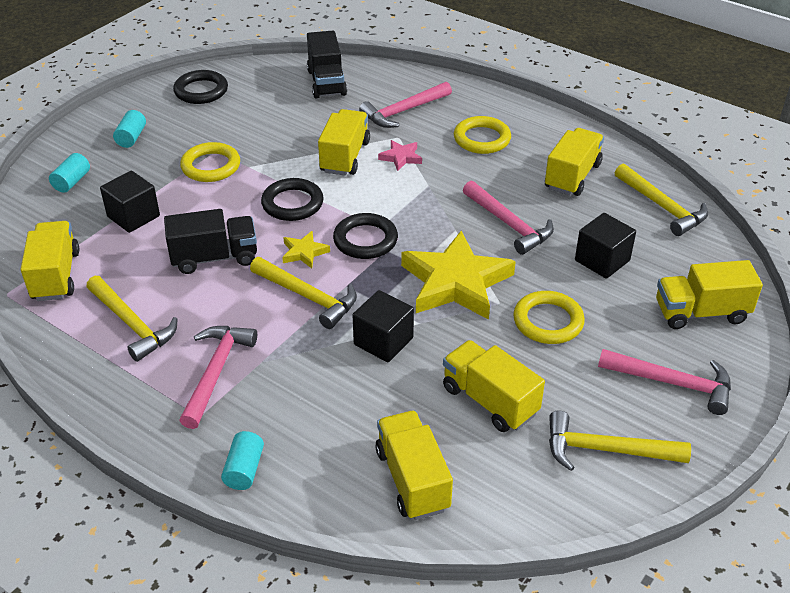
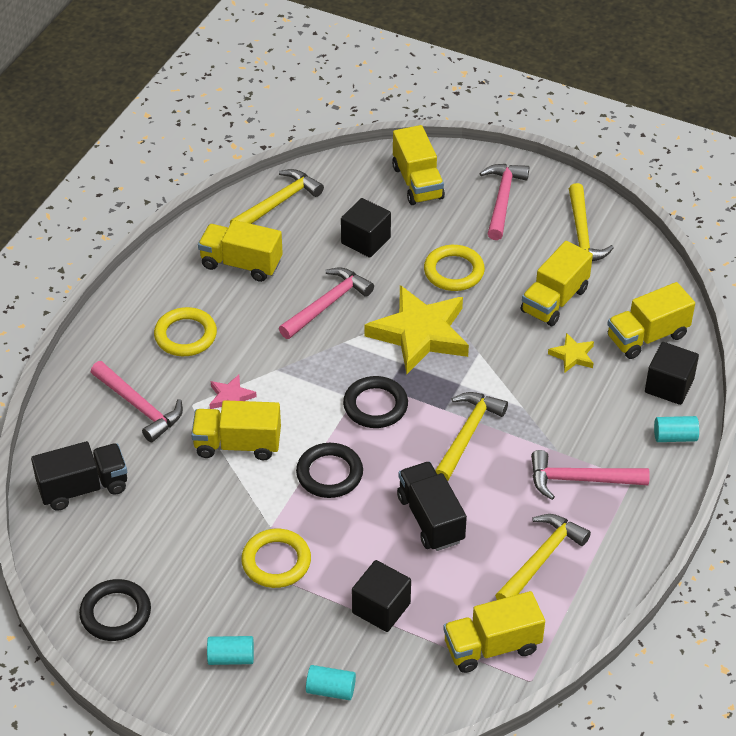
camera: 100 degrees left, 5 degrees up
(304, 252) = (405, 449): yellow star -> yellow star (572, 355)
(383, 341) = (509, 373): black cube -> black cube (669, 386)

